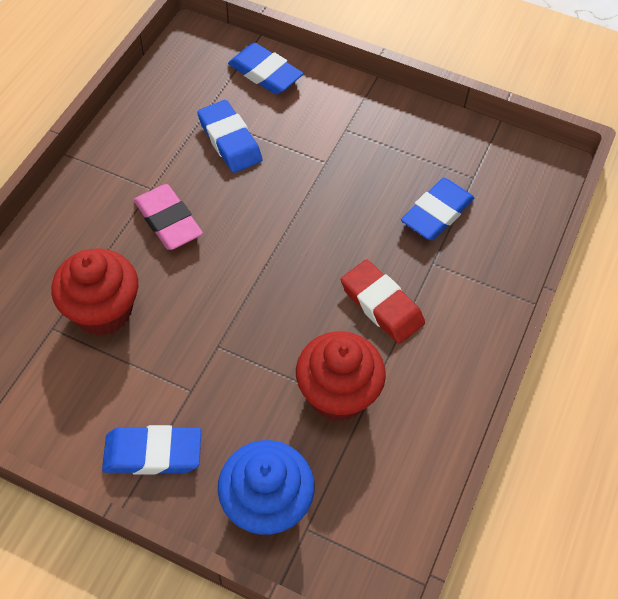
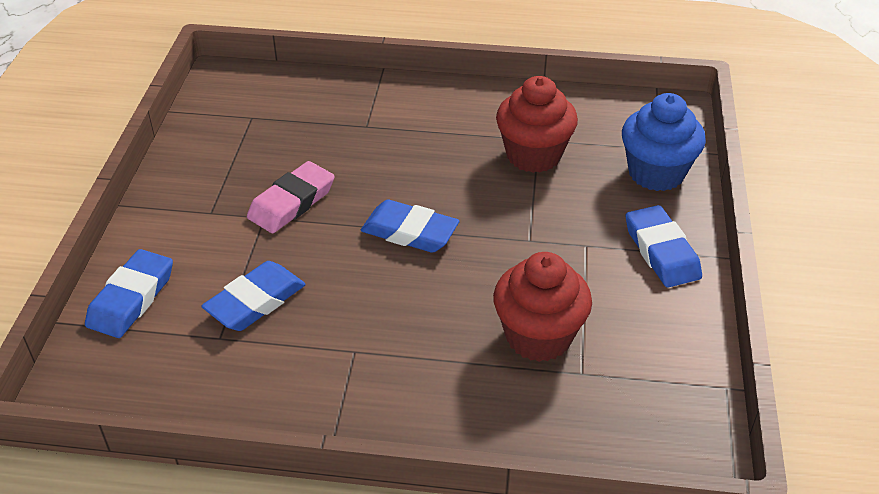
camera: 105 degrees left, 15 degrees down
(168, 221) = (396, 320): pink eraser -> pink eraser (292, 202)
(381, 305) = (428, 147): red eraser -> none
(436, 213) = (306, 132): blue eraser -> blue eraser (409, 232)

